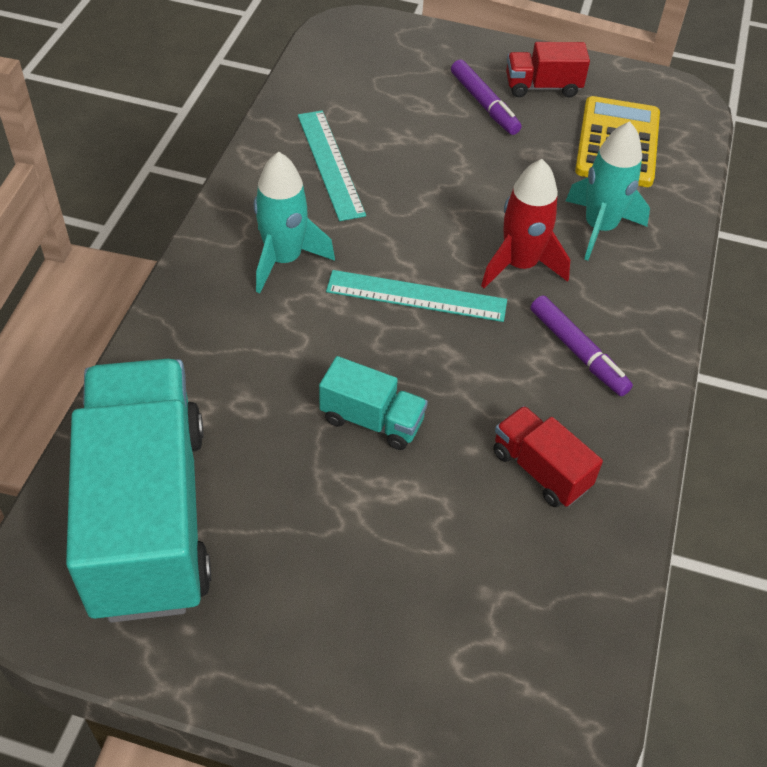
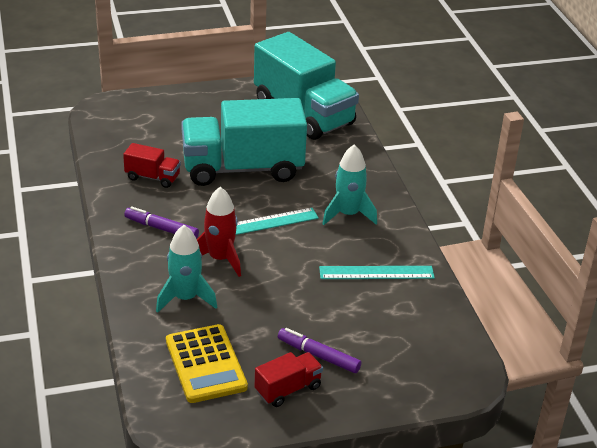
camera: 150 degrees right, 15 degrees down
(330, 164) = (376, 273): turquoise ruler -> turquoise ruler turned 45 degrees counterclockwise
(372, 420) = (243, 169): turquoise truck -> turquoise truck, size x2.29

